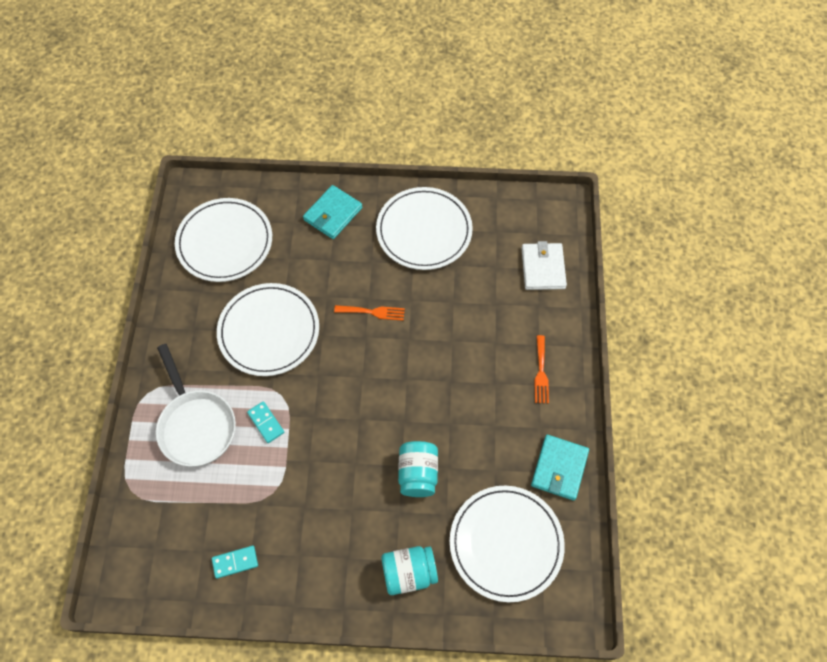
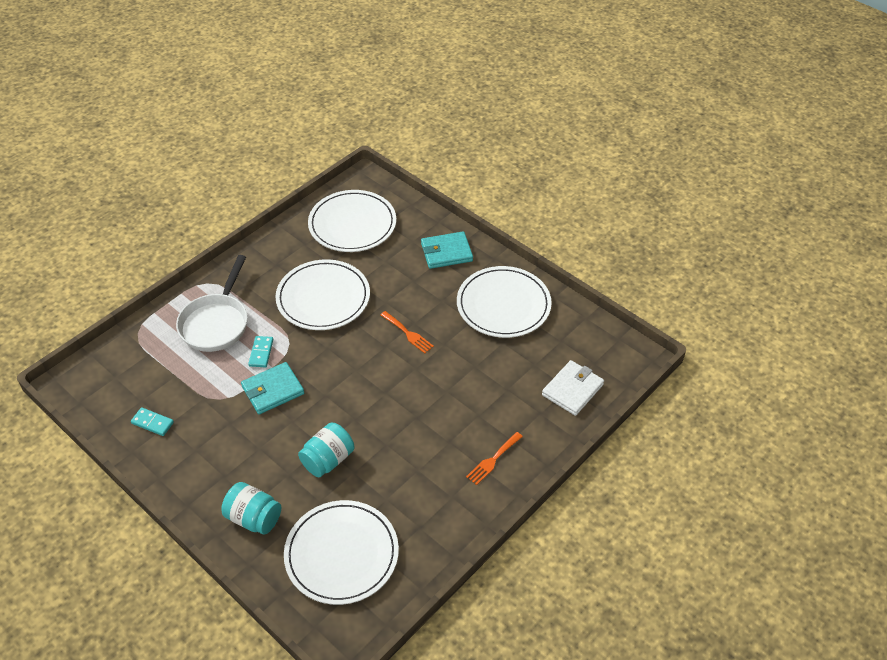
camera: 40 degrees right, 15 degrees down
(559, 468) = (436, 535): turquoise wallet -> turquoise wallet (273, 390)

